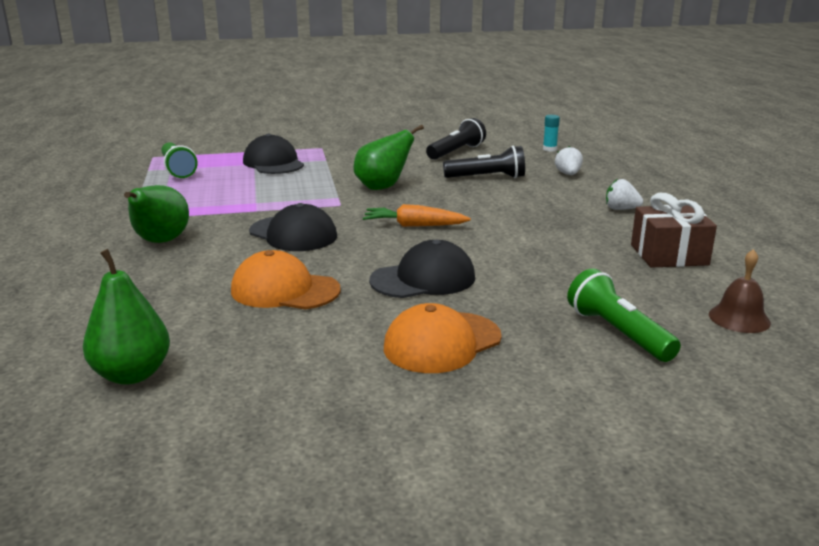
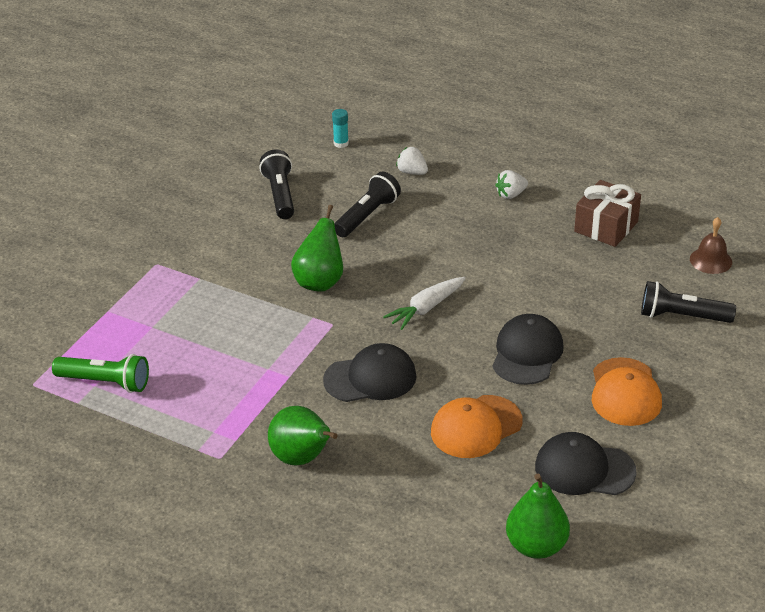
camera: 50 degrees left, 15 degrees up
(273, 163) = (166, 314): black cap -> black cap (584, 469)
(414, 226) = (426, 308): orange carrot -> white carrot
(618, 333) = (682, 316): green flashlight -> black flashlight

